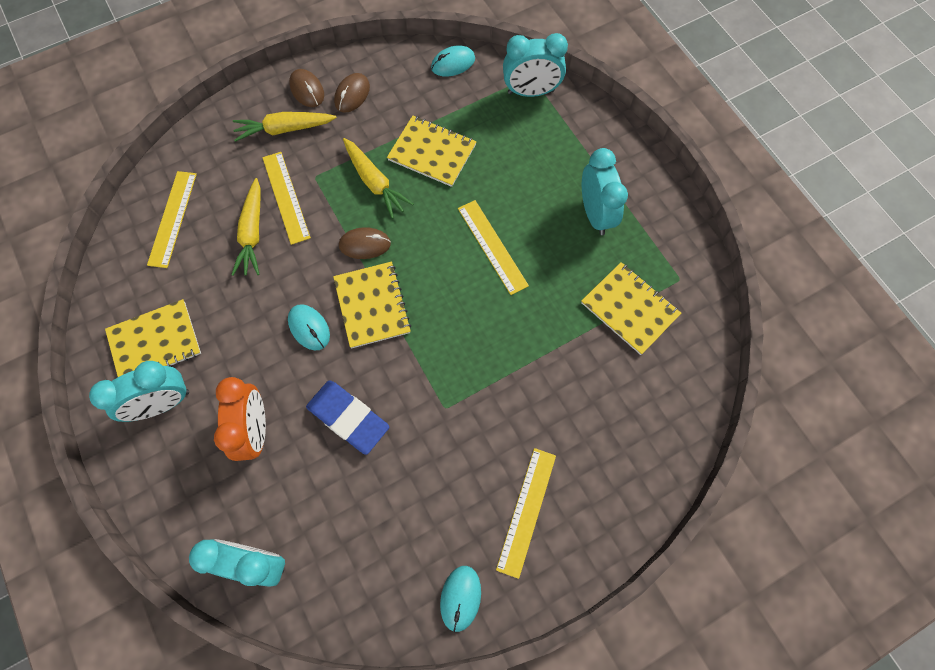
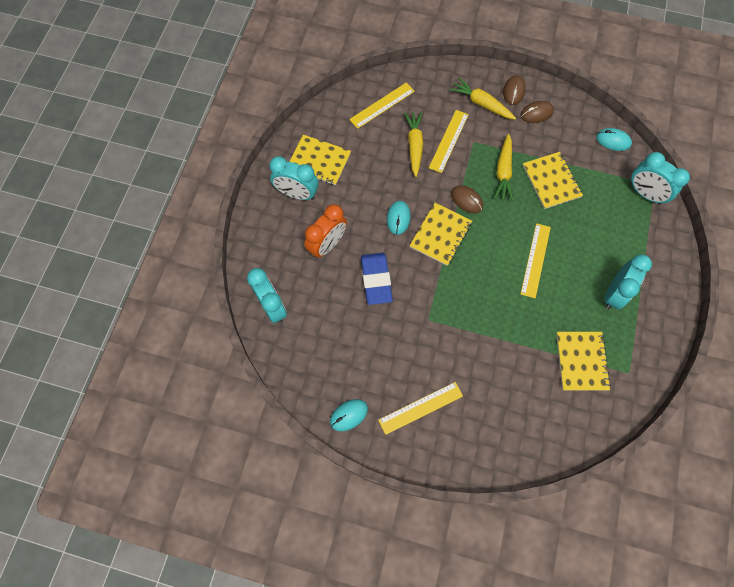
camera: 45 degrees right, 0 degrees up
(252, 233) = (414, 146): yellow carrot -> yellow carrot turned 135 degrees clockwise

